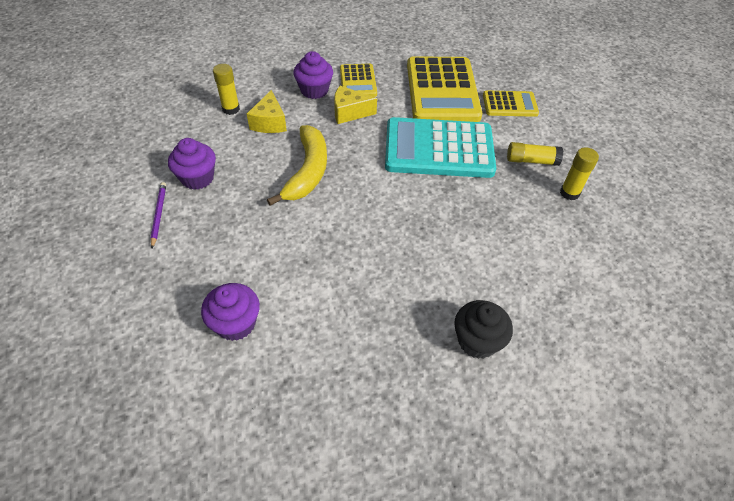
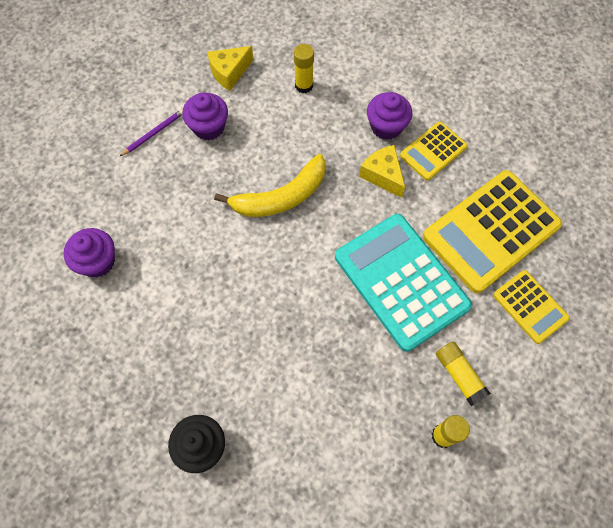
camera: 55 degrees right, 15 degrees up
(269, 122) = (313, 125): yellow cheese -> yellow cheese (229, 72)

